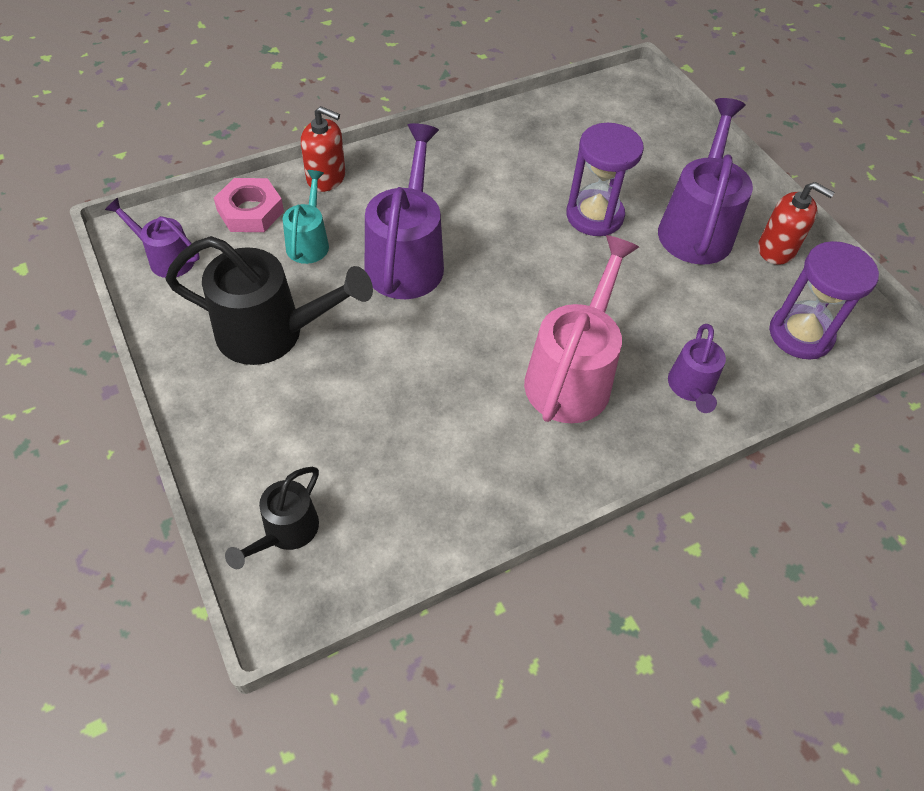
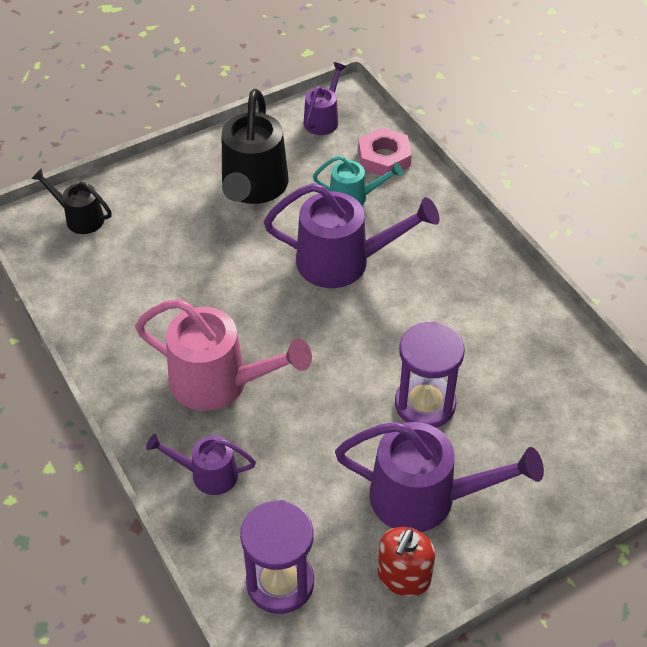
camera: 90 degrees right, 5 degrees down
(326, 177) = (436, 199): red soap dispenser -> none

